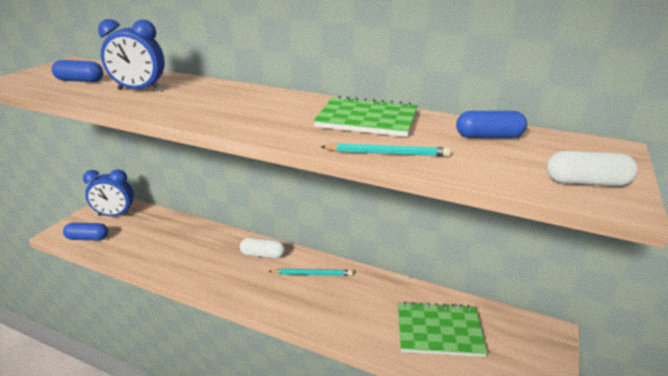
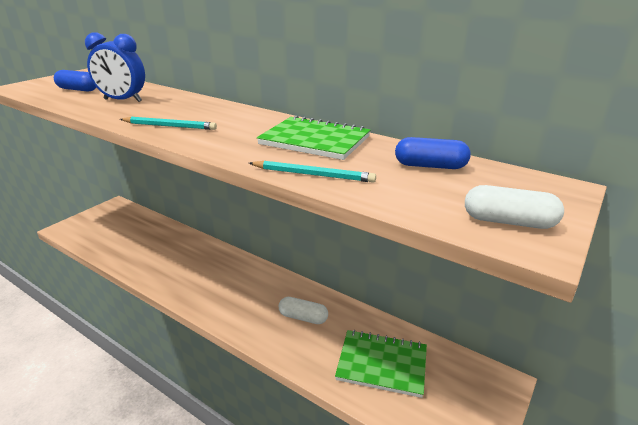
camera: 10 degrees right, 0 degrees up
(88, 238) = (85, 235): blue capsule -> none
(115, 215) = (116, 217): blue clock -> none
(263, 255) = (234, 268): white capsule -> white capsule (303, 317)
(312, 274) = (274, 291): turquoise pencil -> turquoise pencil (170, 126)

